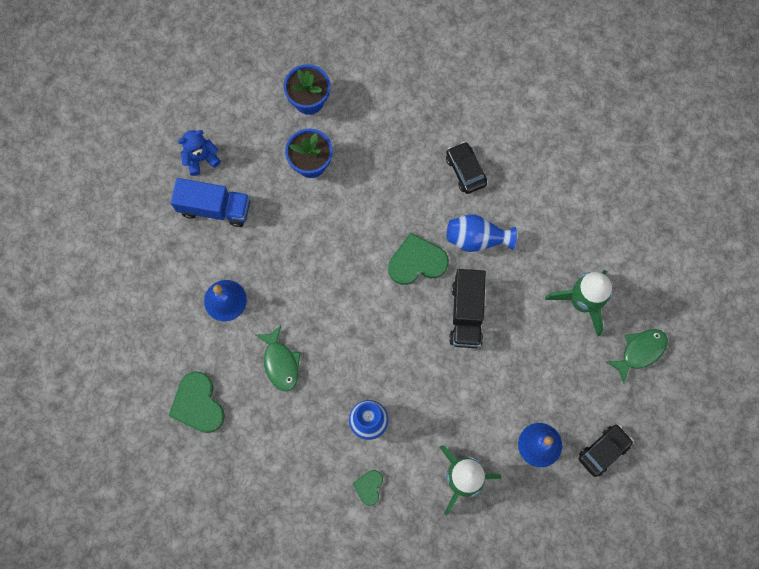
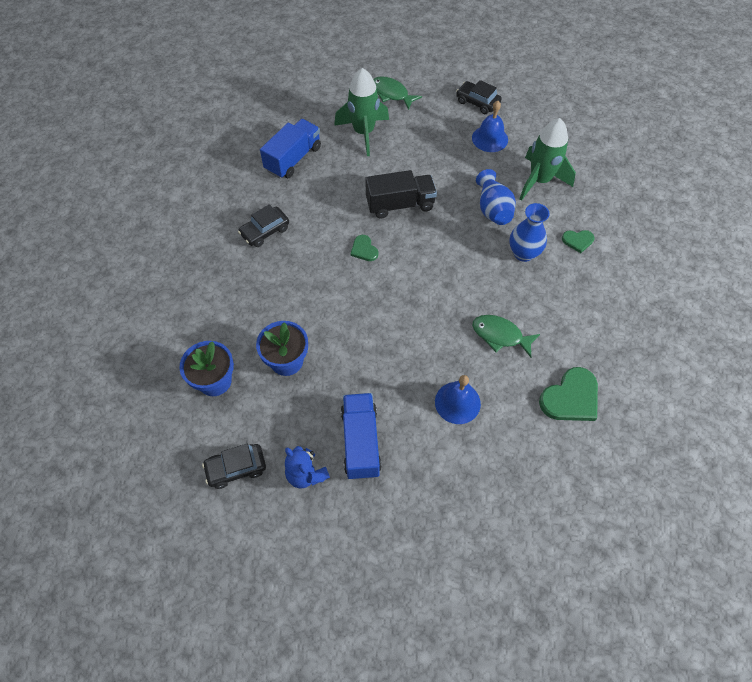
camera: 105 degrees left, 15 degrees down
(223, 106) = (236, 468): none -> black car
(280, 363) = (500, 335): green fish -> green fish turned 120 degrees counterclockwise
(417, 261) = (364, 249): green heart -> green heart, size x0.55
(476, 238) = (329, 210): blue vase -> blue vase (493, 209)
(559, 217) = (293, 159): none -> blue truck

